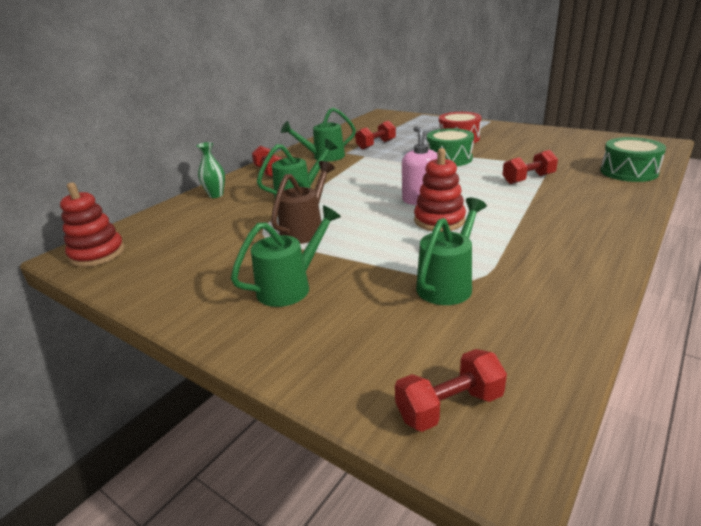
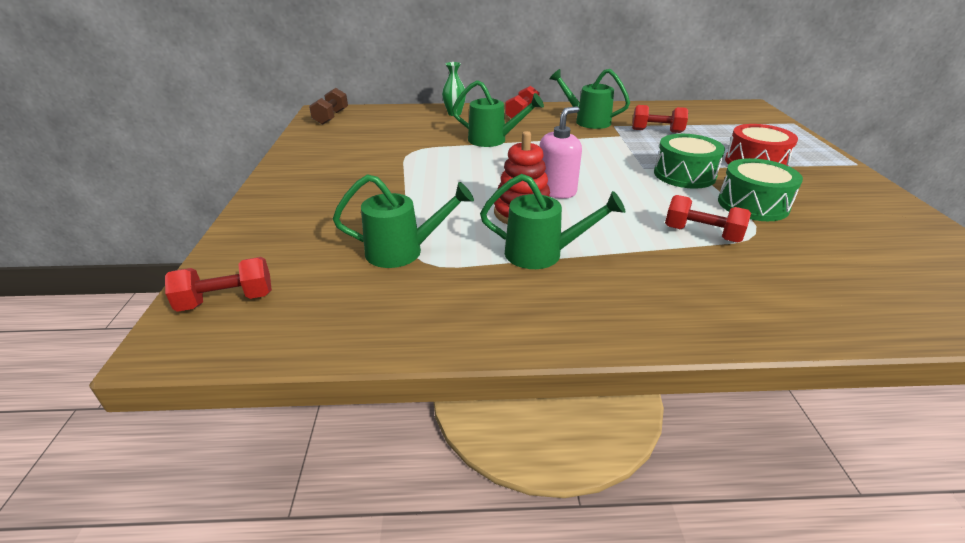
camera: 50 degrees right, 5 degrees up
(97, 254) = (331, 117): red stacking toy -> brown dumbbell
(290, 287) = (342, 190): green watering can -> green watering can (542, 254)
(305, 230) = (435, 164): brown watering can -> none
(449, 406) = (227, 300): red dumbbell -> red dumbbell turned 45 degrees counterclockwise
(628, 172) = (855, 303): green drum -> green drum (753, 204)

